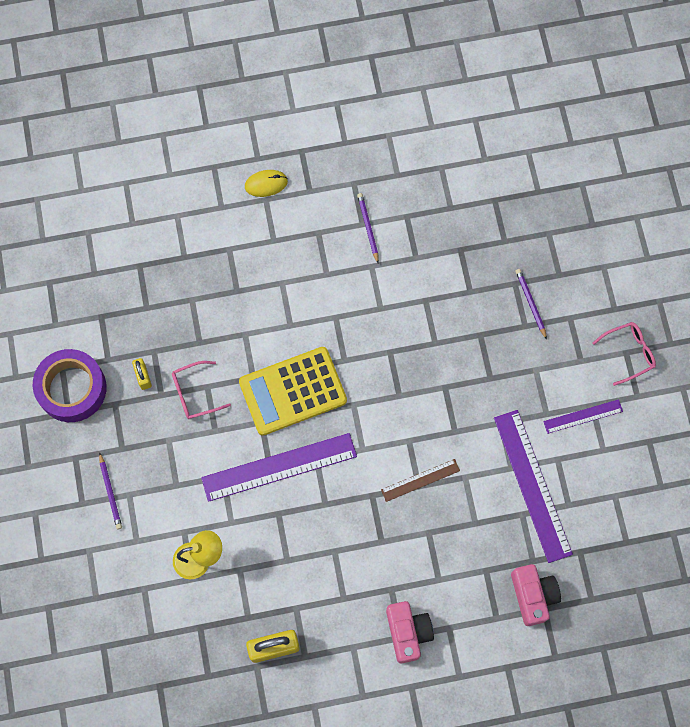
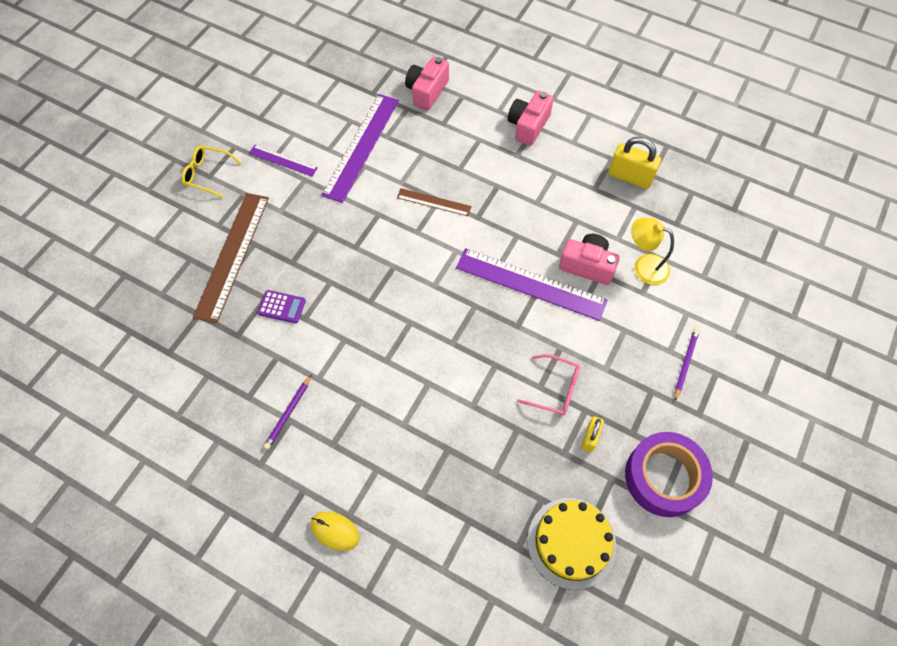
camera: 140 degrees left, 10 degrees down
(106, 295) = (571, 542): none -> yellow cake
(246, 521) = (587, 265): none -> pink camera
(292, 391) = (472, 330): yellow calculator -> none
(450, 295) = (281, 307): none -> purple calculator
(530, 303) = (232, 255): purple pencil -> brown ruler
(629, 353) = (208, 174): pink glasses -> yellow glasses

